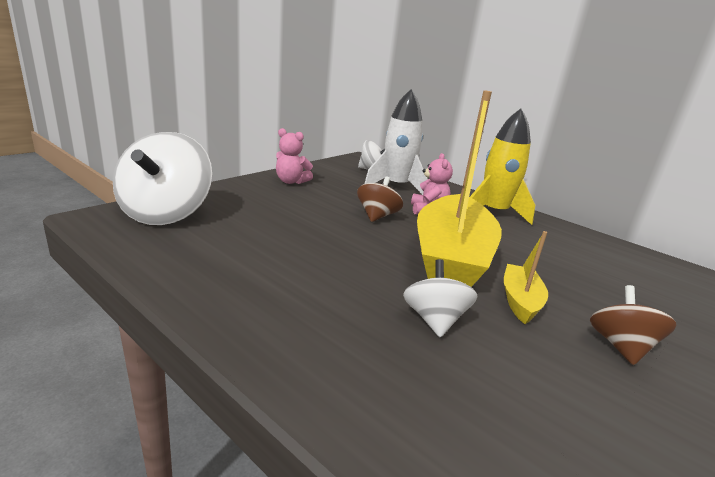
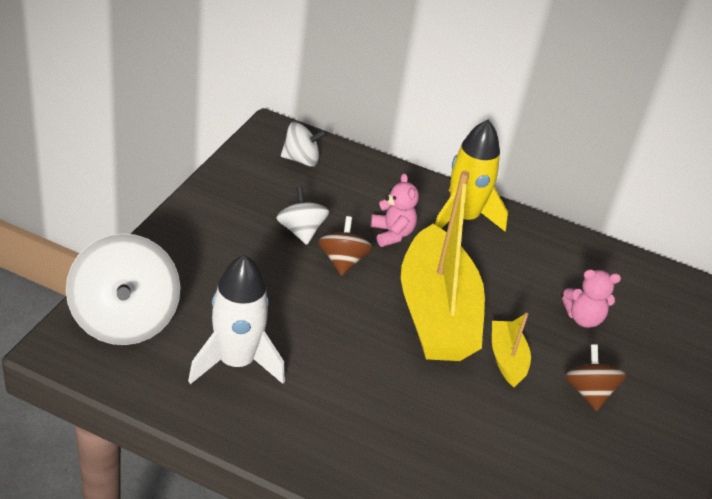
camera: 20 degrees left, 15 degrees up
(291, 181) = (217, 215): pink teddy bear -> pink teddy bear (583, 318)
(396, 186) = (341, 190): white rocket -> white rocket (236, 362)
(434, 320) = (441, 403): white spinning top -> white spinning top (301, 231)

